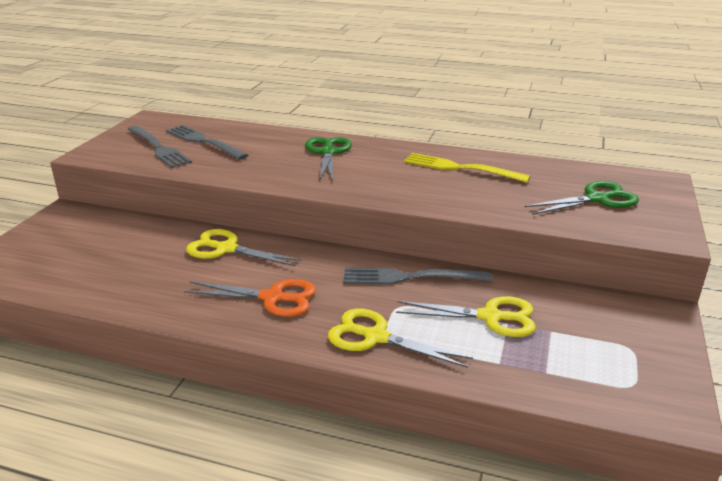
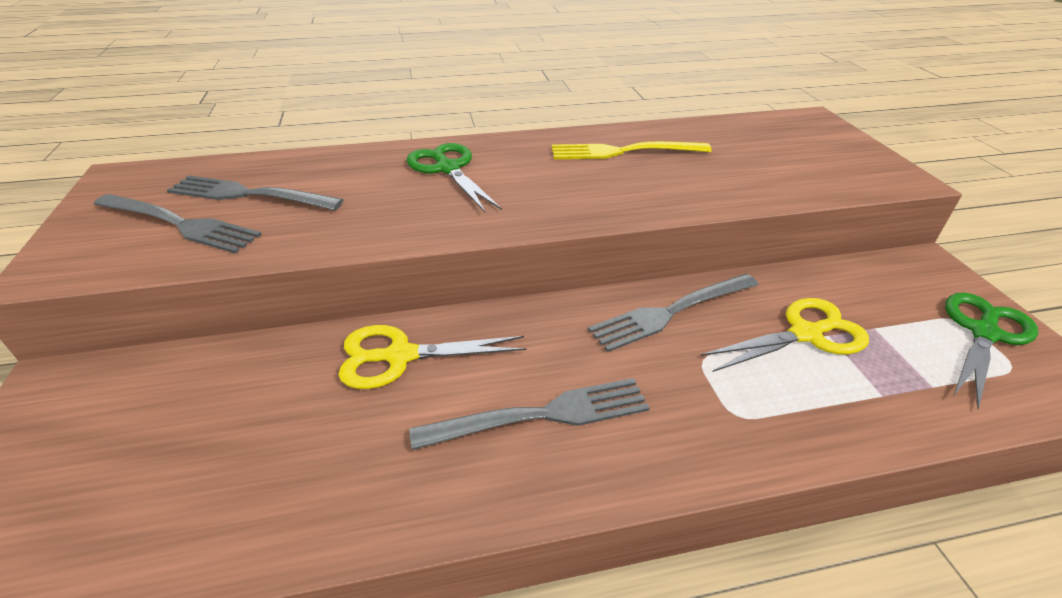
camera: 30 degrees left, 10 degrees up
(272, 298) = (542, 415): orange scissors -> grey fork
(375, 337) = (727, 421): yellow scissors -> none
(597, 199) = (793, 154): green scissors -> green scissors (984, 333)

